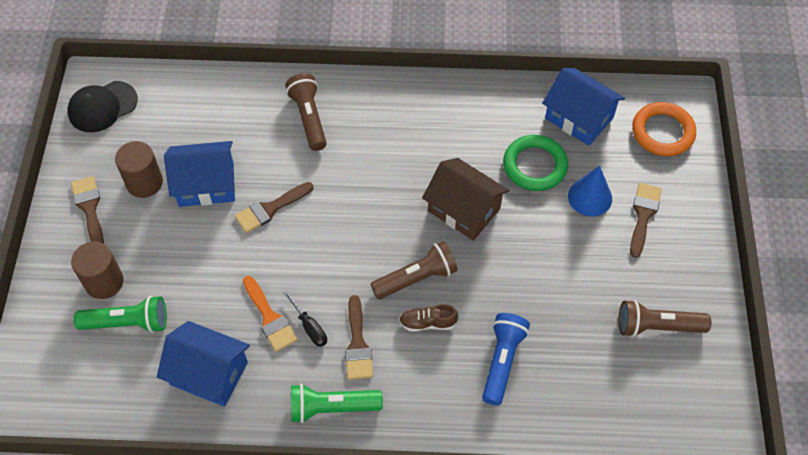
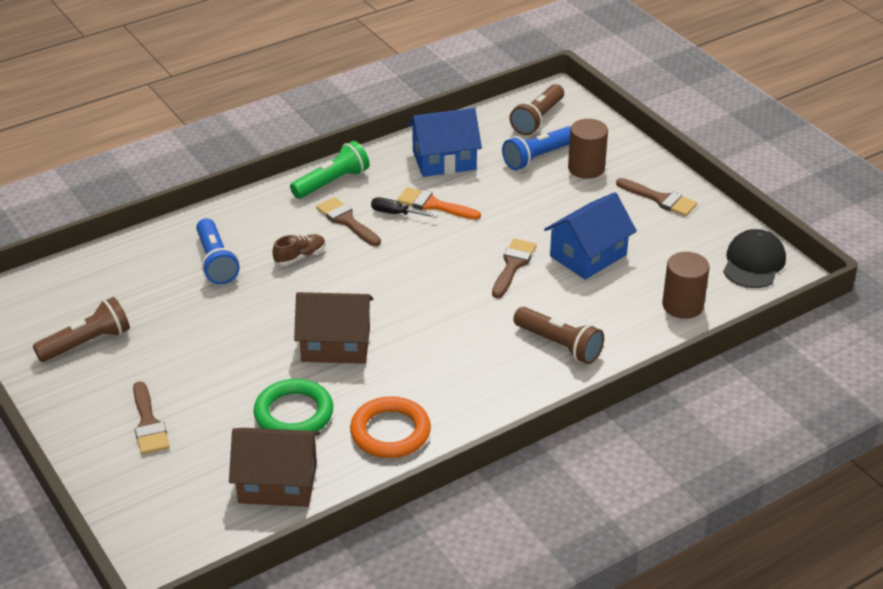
camera: 145 degrees right, 20 degrees down
(128, 323) = (537, 157): green flashlight -> blue flashlight
(144, 182) = (641, 233): brown cylinder -> brown cylinder (682, 305)
(417, 278) = (335, 279): brown flashlight -> brown flashlight (537, 119)
(579, 118) = (278, 483): blue house -> brown house
(590, 197) = (215, 413): blue cone -> none
(662, 132) = (170, 516): orange ring -> orange ring (390, 432)

